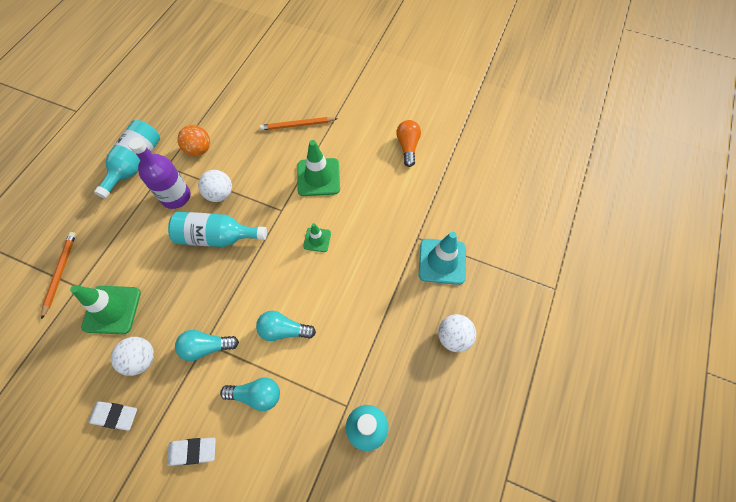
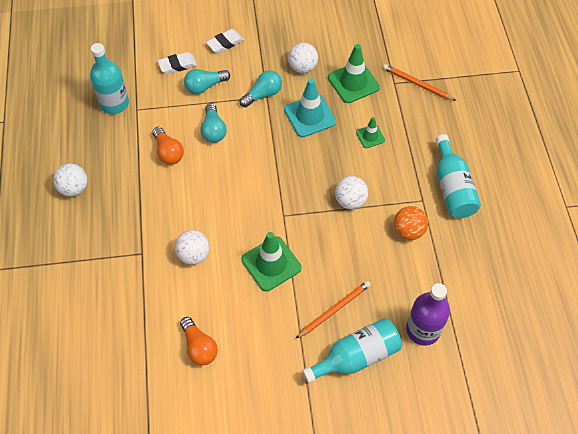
camera: 150 degrees right, 5 degrees down
(60, 273) = (417, 84): orange pencil -> orange pencil turned 150 degrees clockwise
(115, 415) = (291, 35): white eraser -> white eraser (177, 65)
(176, 196) = (387, 179): purple bottle -> purple bottle (423, 330)
(217, 237) = (320, 166): turquoise bottle -> turquoise bottle (356, 357)
(283, 330) = (213, 130): turquoise light bulb -> turquoise light bulb turned 105 degrees clockwise
(317, 239) = (232, 206): green traffic cone -> green traffic cone (370, 136)
(342, 329) = (168, 152): none -> orange light bulb
(374, 214) = (194, 255): none -> white ball
(442, 261) = (108, 243): turquoise traffic cone -> turquoise traffic cone (309, 116)

